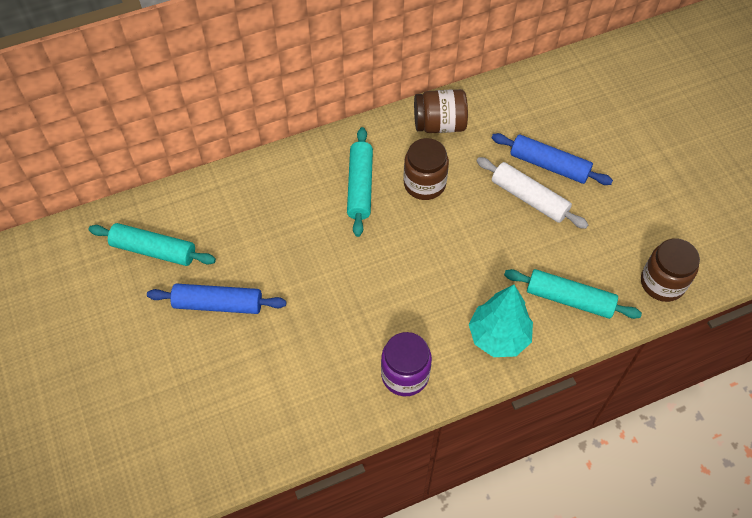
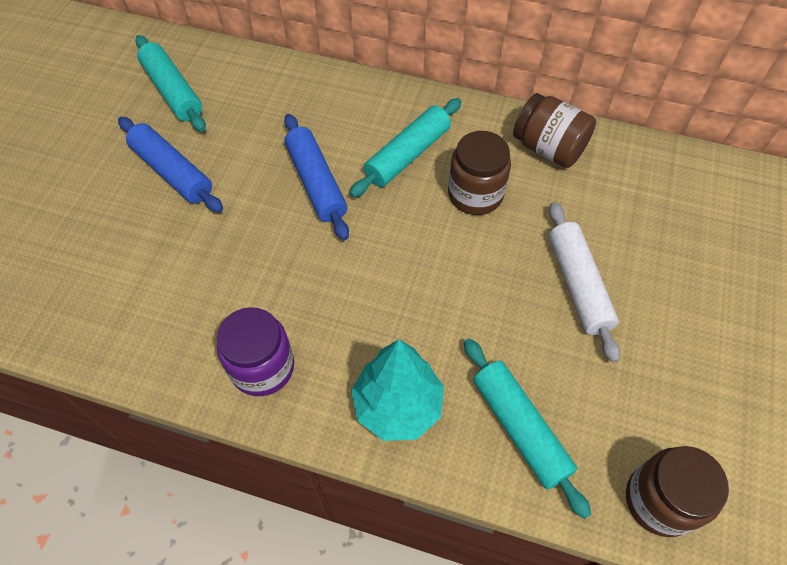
camera: 40 degrees right, 0 degrees up
(549, 165) = (636, 266): blue rolling pin -> blue rolling pin (316, 183)

